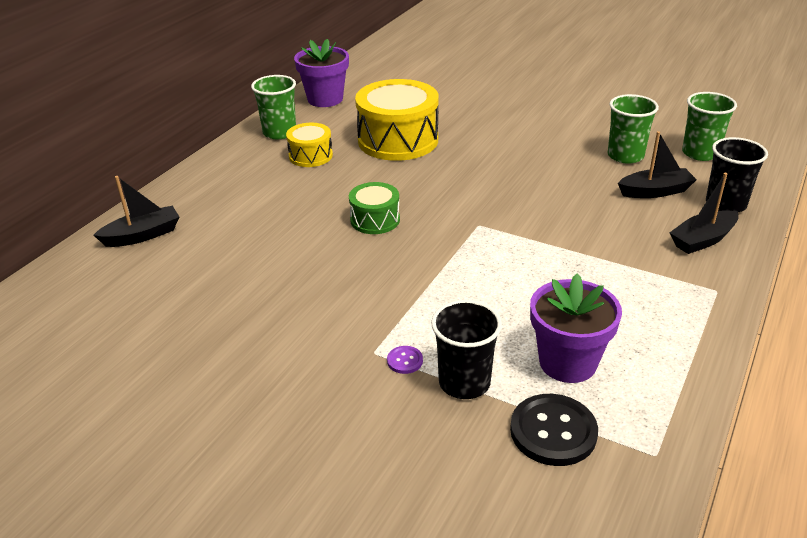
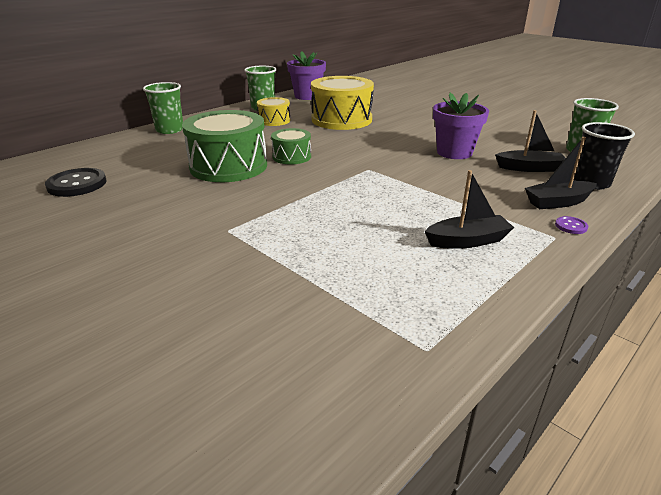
camera: 15 degrees right, 5 degrees down
(142, 235) = (128, 145): black boat -> black boat (467, 241)
(306, 250) = (228, 166): none -> green drum
(405, 361) = (247, 239): purple button -> purple button (571, 226)
(464, 382) = (284, 261): black cup -> none
(553, 431) = (337, 311): black button -> black button (77, 184)
(567, 362) = (384, 264): purple flower pot -> purple flower pot (454, 152)
(625, 156) = (515, 146): green cup -> green cup (170, 130)

